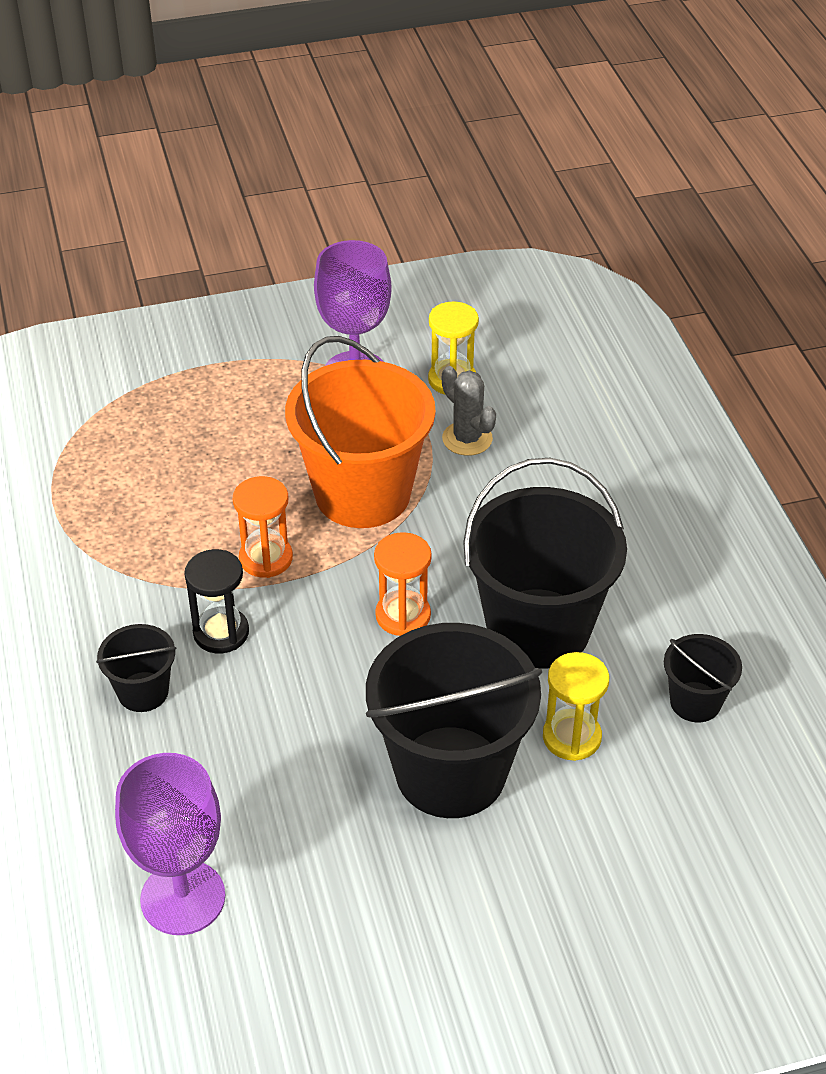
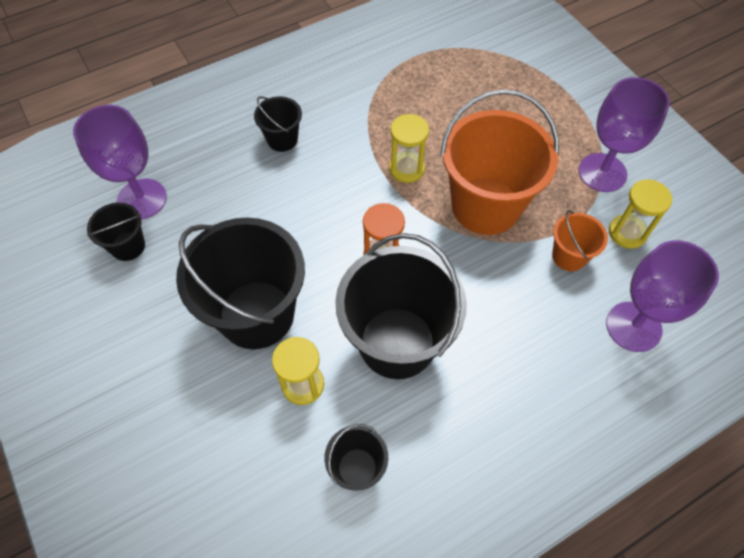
camera: 75 degrees right, 15 degrees up
(221, 632) = (338, 163): black hourglass -> none
(266, 558) = (406, 169): orange hourglass -> yellow hourglass
(272, 925) = (128, 246): none -> black bucket
(467, 439) = (569, 256): grey cactus -> orange bucket
(578, 414) = (633, 326): none -> purple goblet

